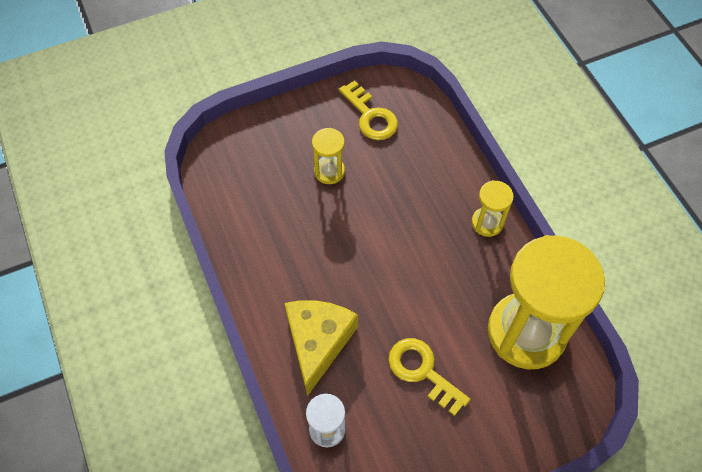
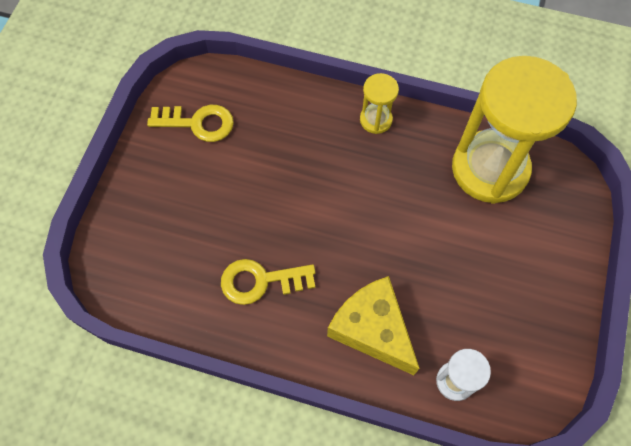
camera: 50 degrees left, 5 degrees up
(329, 171) = (220, 196): yellow hourglass -> none
(423, 371) = (463, 268): yellow key -> yellow key (261, 281)

